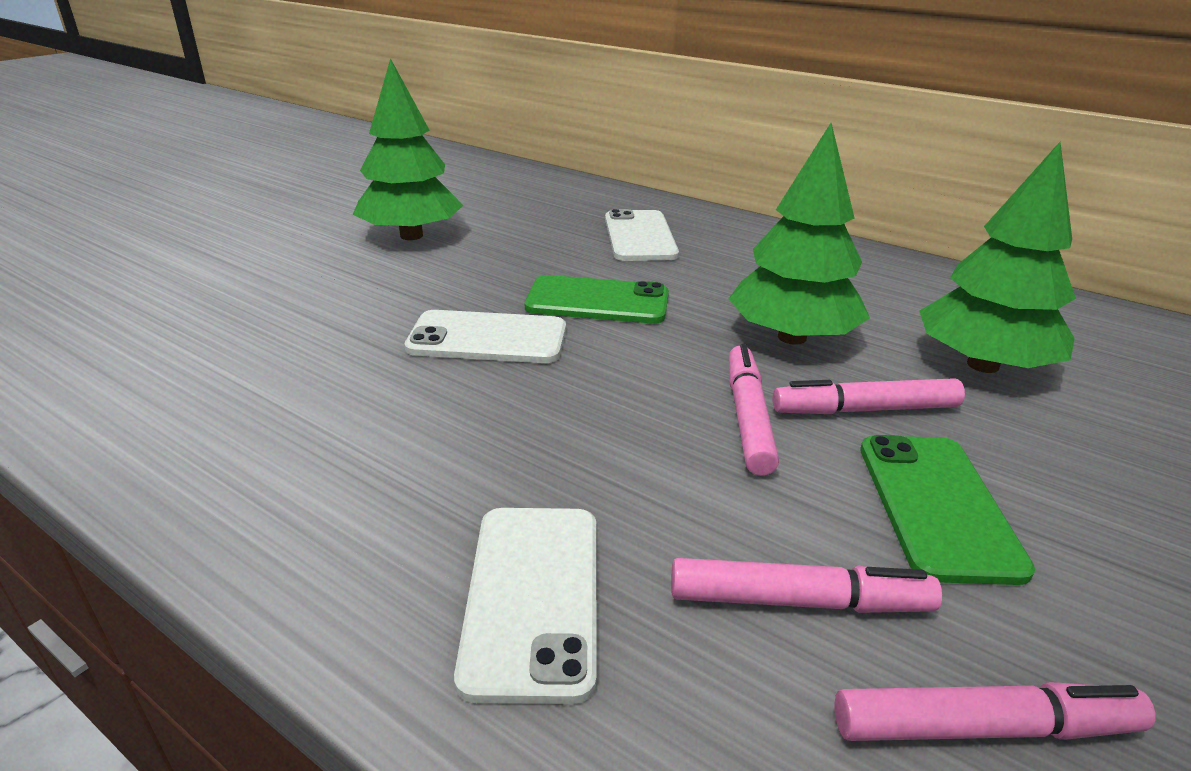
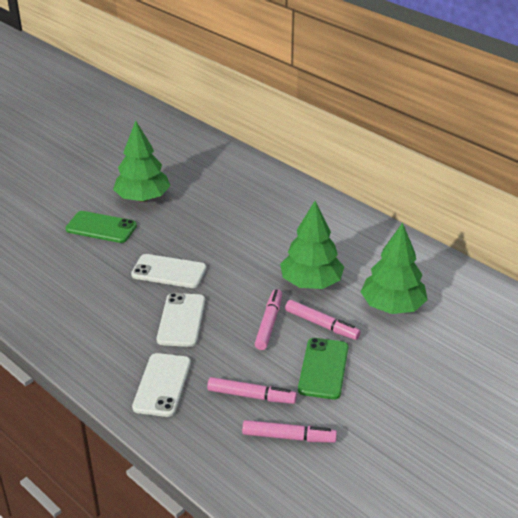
camera: 10 degrees right, 5 degrees up
(597, 301) = (226, 253): green phone -> green phone (101, 227)
(639, 237) = (264, 207): white phone -> white phone (181, 320)
(865, 410) = (321, 324): pink marker -> pink marker turned 150 degrees counterclockwise

